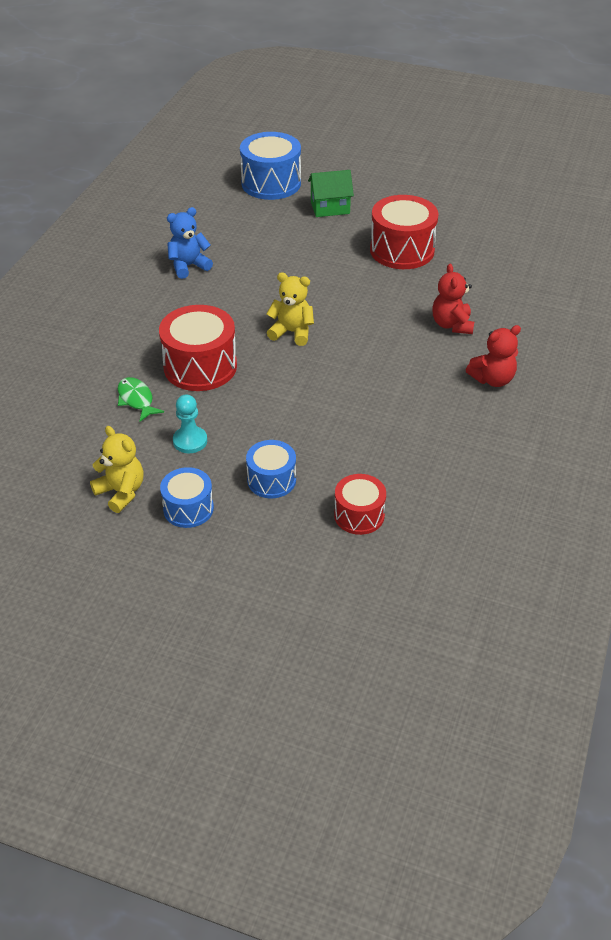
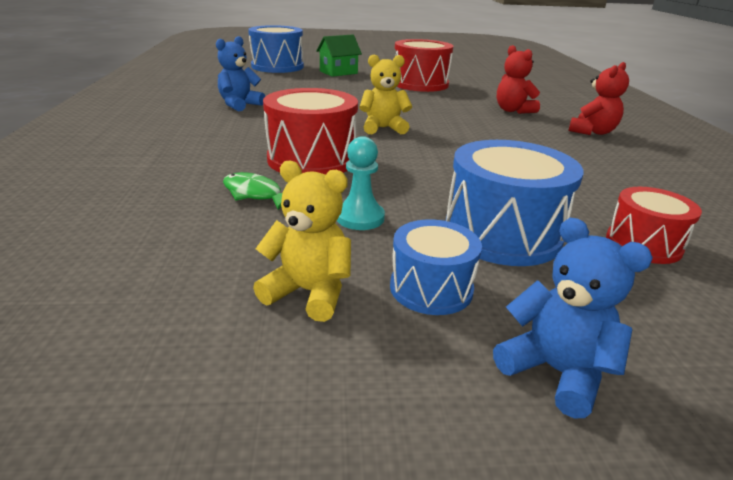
camera: 25 degrees left, 15 degrees down
(206, 573) = (555, 371): none -> blue teddy bear
(271, 480) = (502, 233): blue drum -> blue drum, size x1.67

